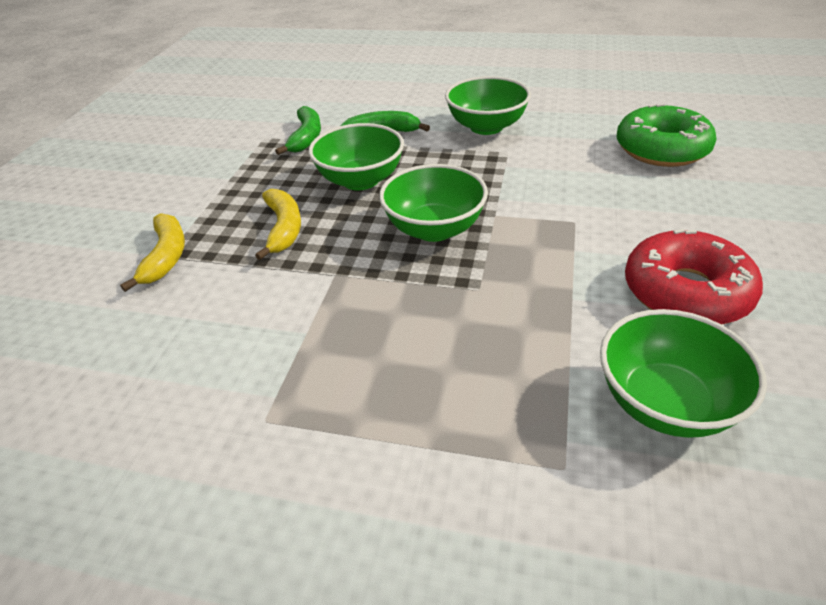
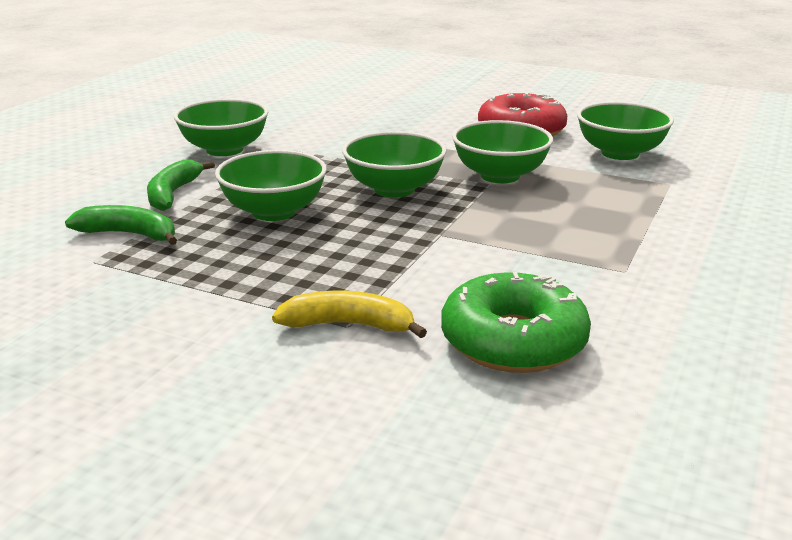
camera: 80 degrees left, 15 degrees down
(283, 228) = (340, 255): yellow banana -> none
(507, 293) = (500, 176): none -> green bowl
(661, 149) = (338, 104): green donut -> green donut (513, 341)

